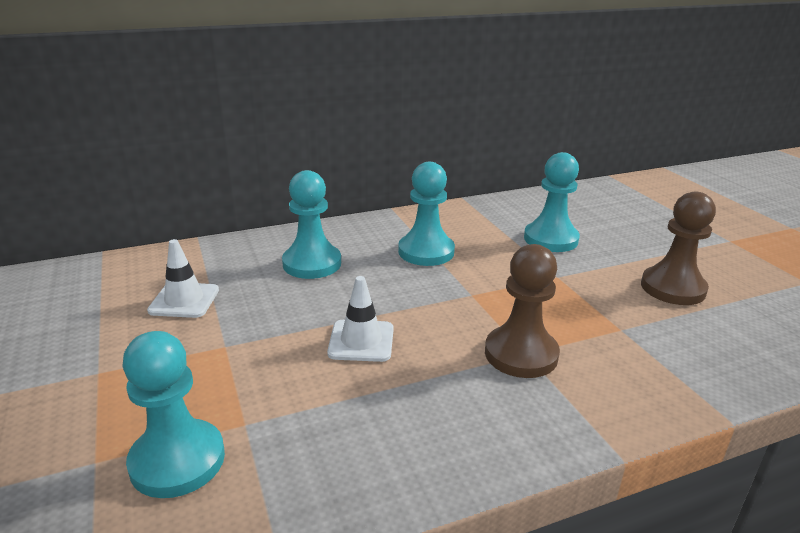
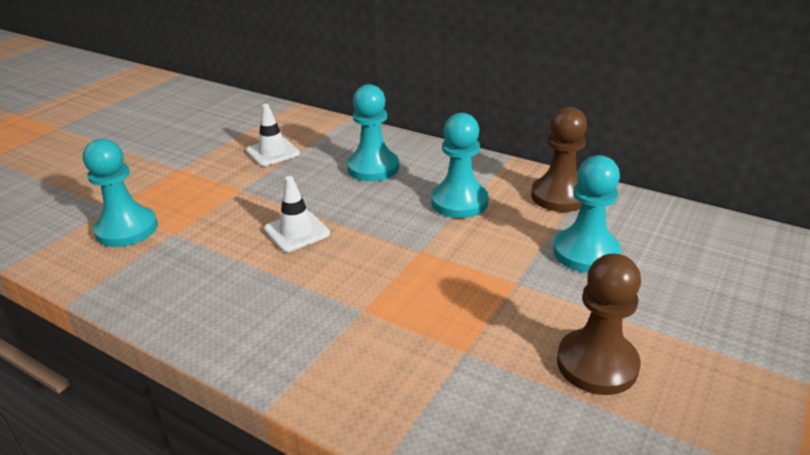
camera: 55 degrees right, 5 degrees up
(521, 354) = (357, 308): brown pawn -> brown pawn (559, 196)

